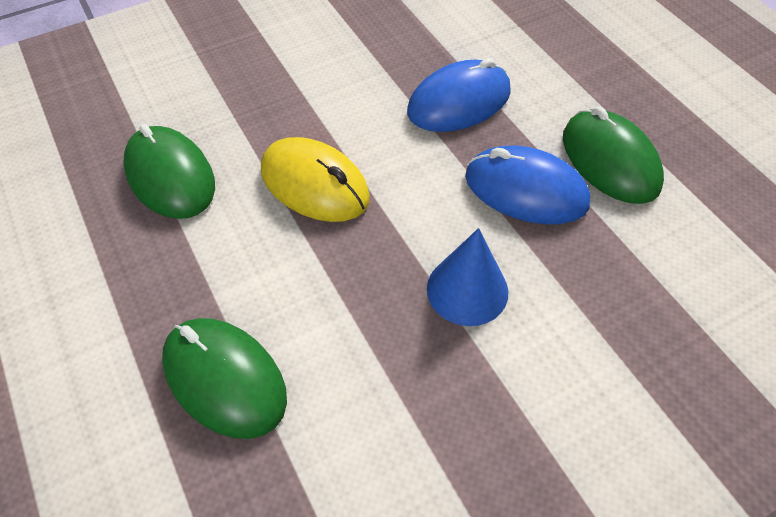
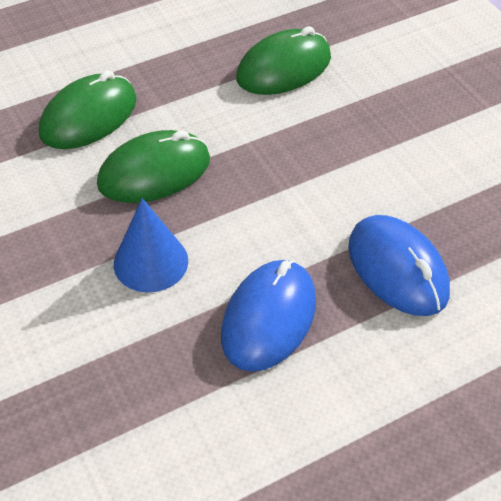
camera: 90 degrees right, 5 degrees down
(314, 184) = (275, 157): yellow mouse -> none
(610, 161) = (314, 404): green mouse -> green mouse (154, 172)

